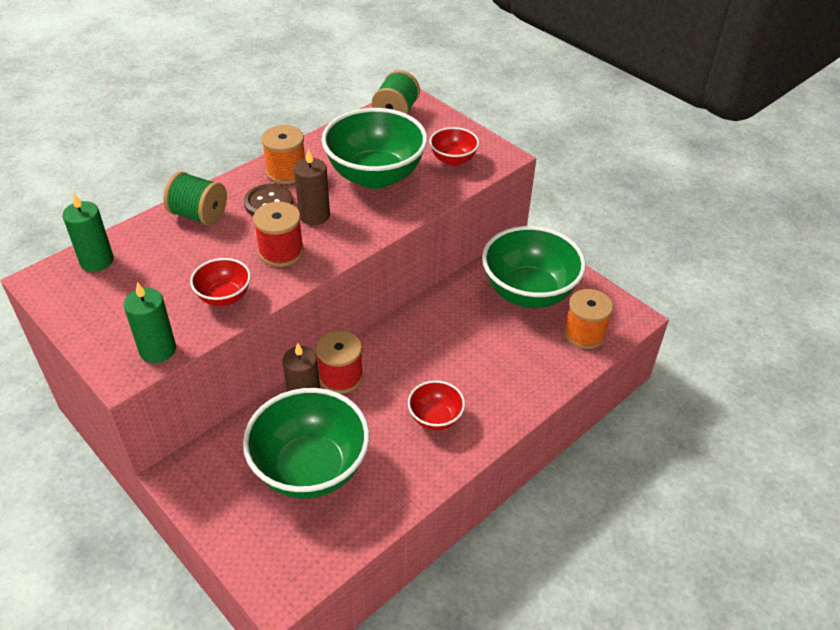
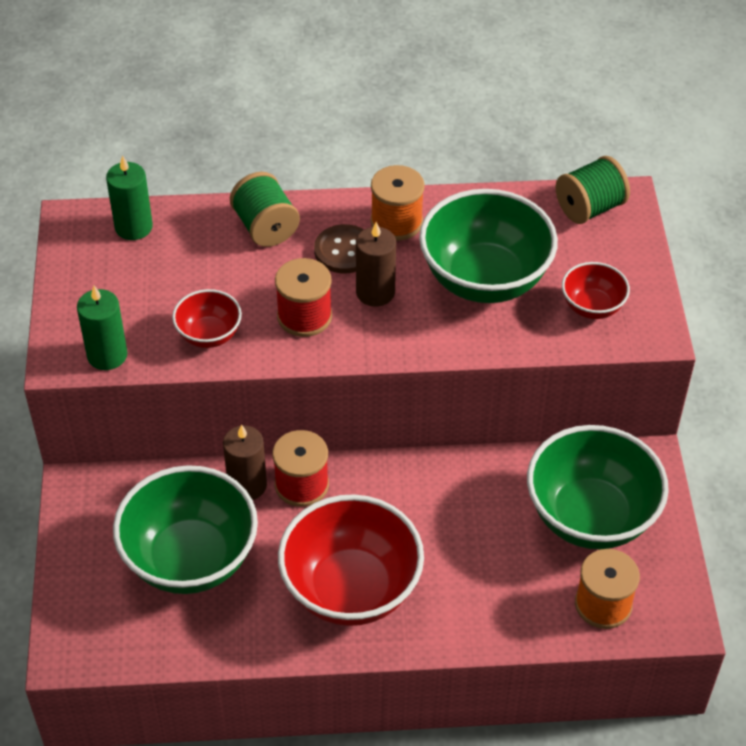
camera: 40 degrees right, 5 degrees up
(435, 418) = (351, 589): red bowl -> red bowl, size x2.03

